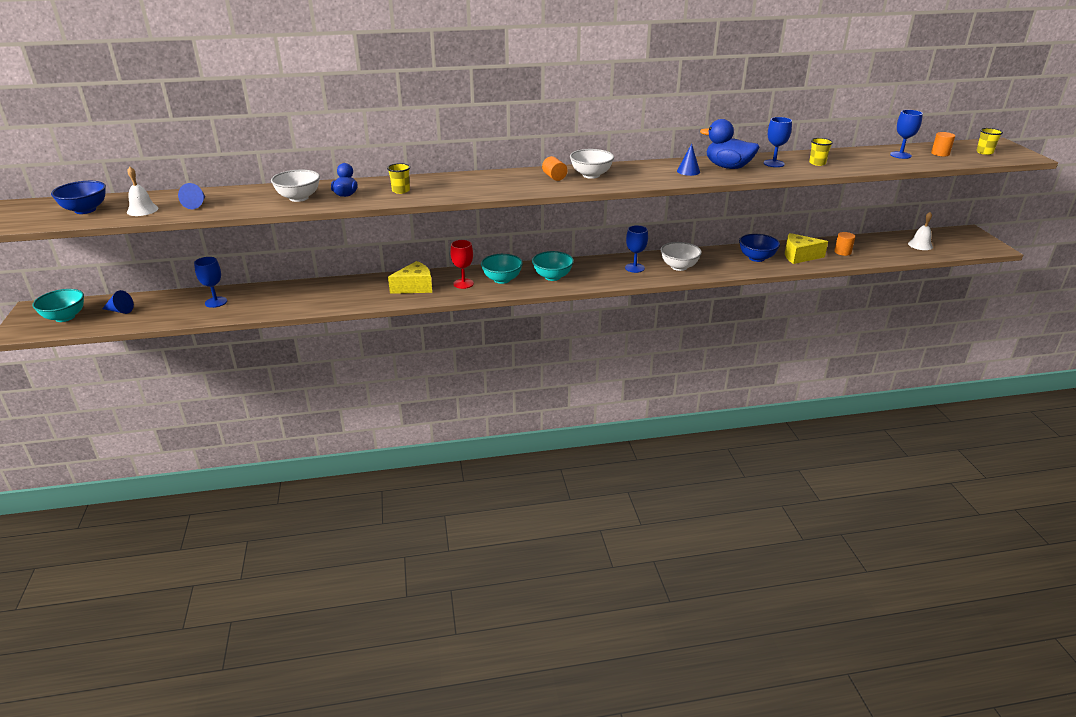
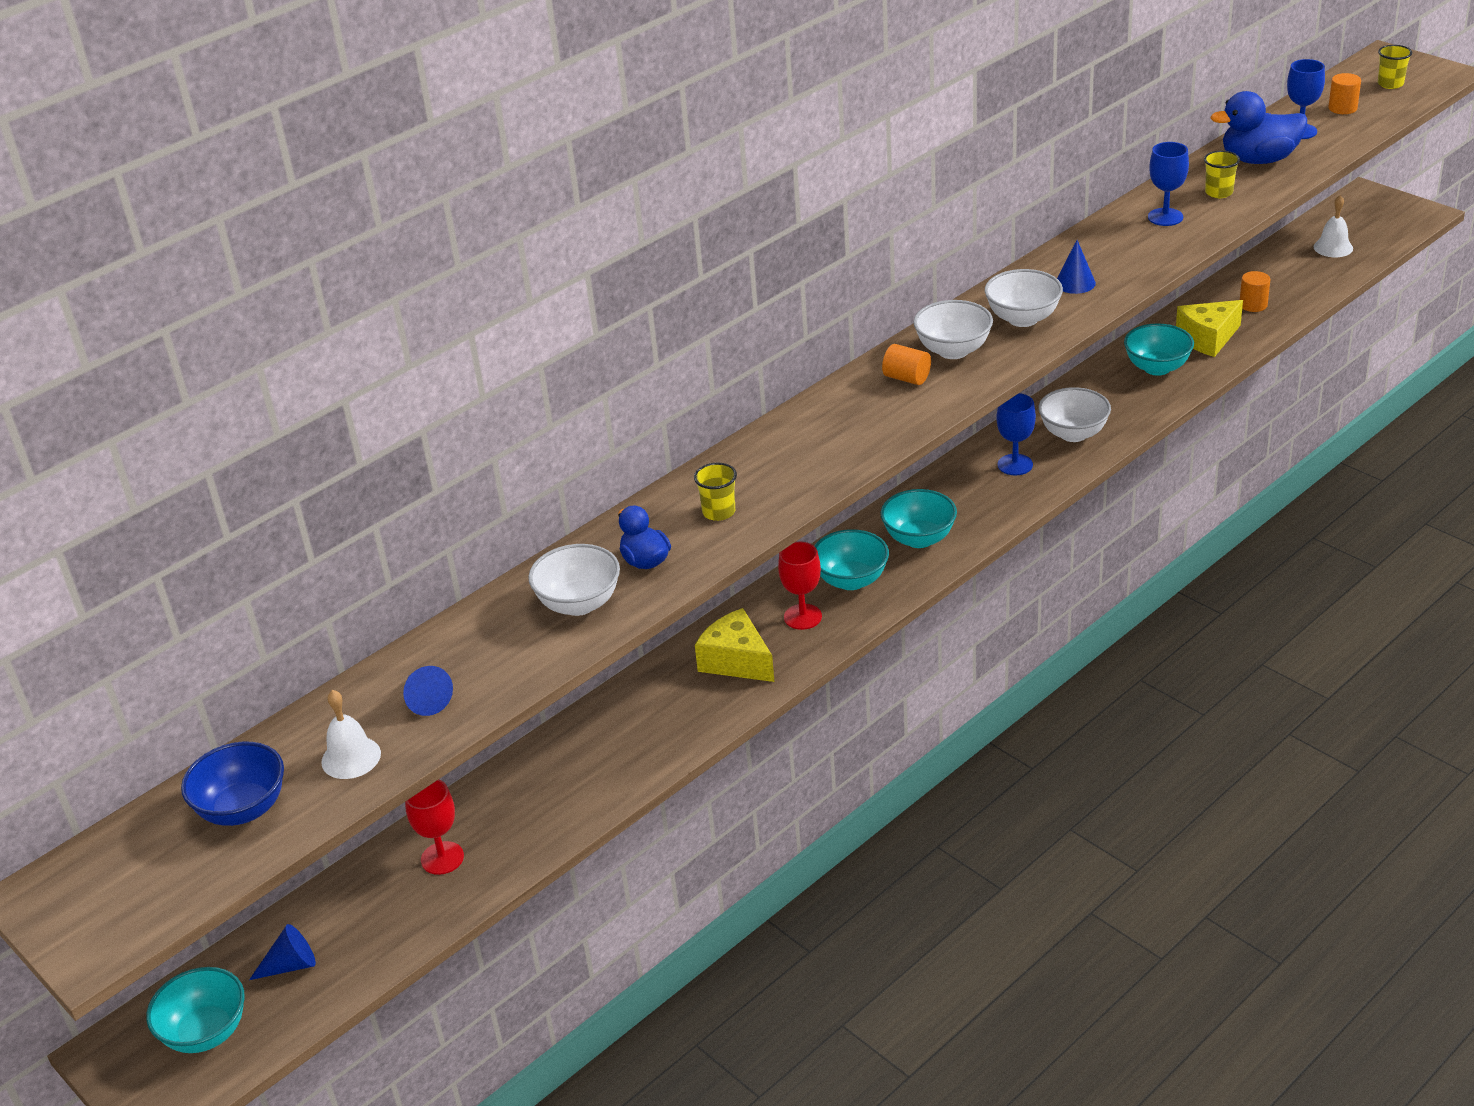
camera: 30 degrees left, 5 degrees up
(216, 302) = (442, 858): blue goblet -> red goblet
(415, 287) = (736, 661): yellow cheese -> yellow cheese turned 75 degrees counterclockwise
(642, 175) = (1023, 319): none -> white bowl
(728, 167) = (1116, 251): blue duck -> blue duck (1259, 160)
(756, 258) = (1157, 368): blue bowl -> turquoise bowl

